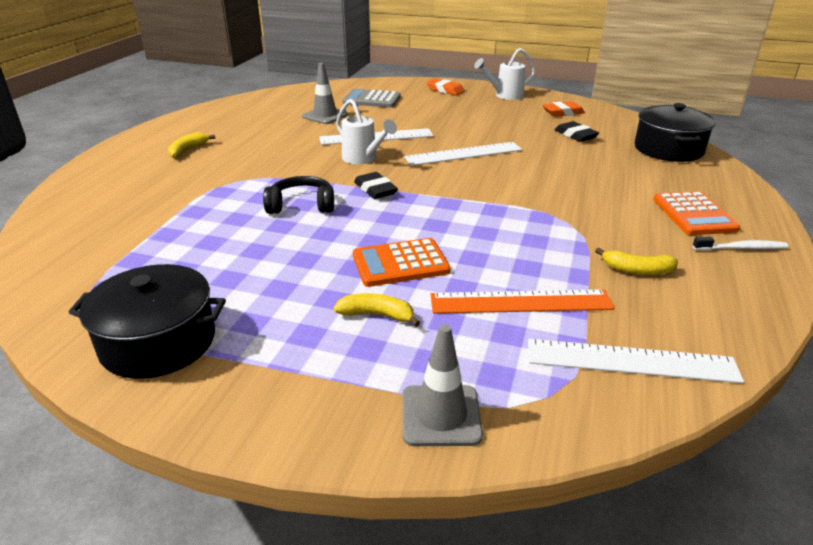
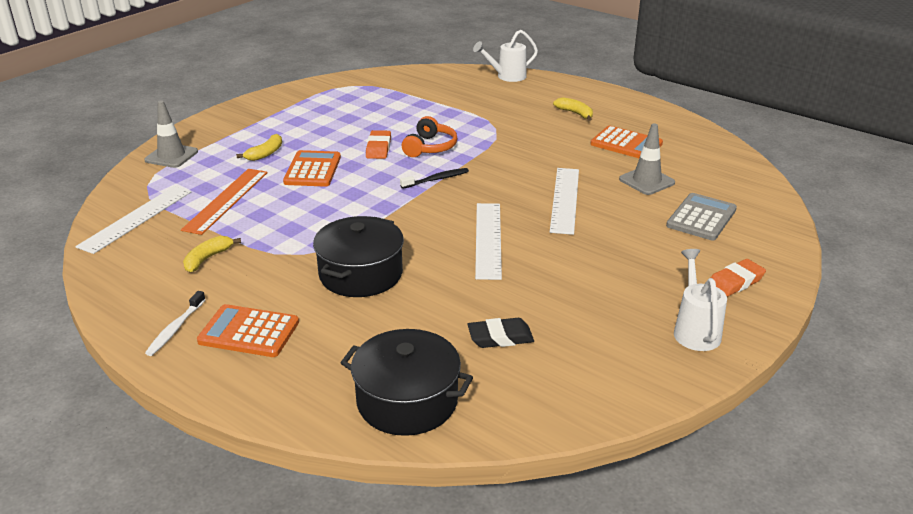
camera: 110 degrees right, 0 degrees up
(158, 342) = (304, 100): black pot -> black pot (361, 274)
(256, 126) = (626, 144): none -> orange calculator
(301, 206) = (430, 147): black headphones -> orange headphones
(363, 159) = (509, 184): white watering can -> white watering can (507, 77)
(375, 189) = (436, 179): black eraser -> black toothbrush
(563, 112) = (595, 360): orange eraser -> orange eraser (378, 148)

